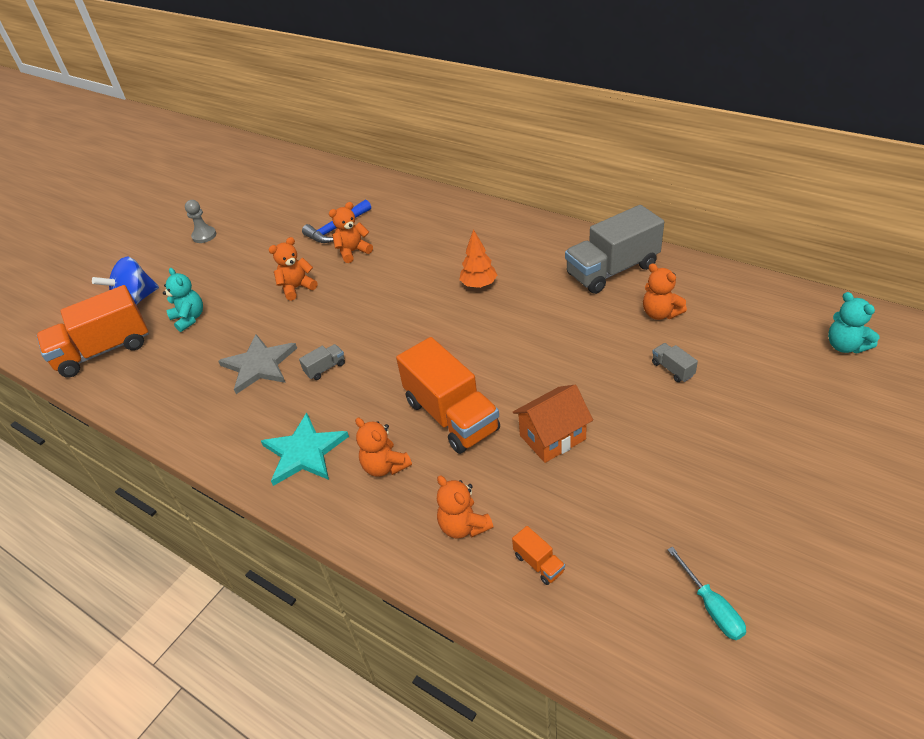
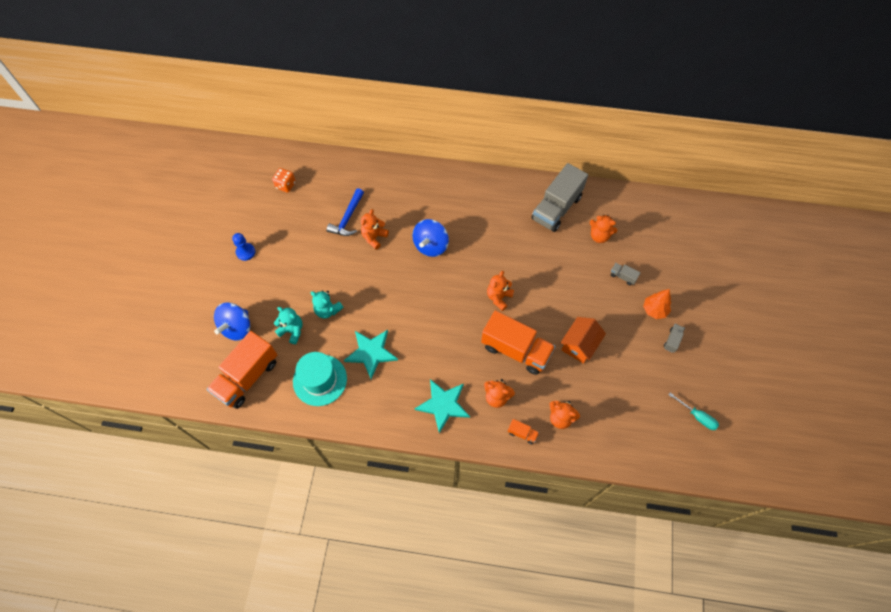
camera: 30 degrees left, 20 degrees up
(177, 377) = (320, 380): none -> turquoise hat
(204, 236) = (245, 252): grey pawn -> blue pawn
(259, 365) = (371, 353): grey star -> turquoise star
(293, 188) = (285, 185): none -> orange dice
(297, 288) = (354, 281): orange teddy bear -> orange teddy bear (499, 297)
(325, 368) = (417, 341): grey truck -> grey truck (672, 340)
(415, 274) = (431, 245): none -> blue spinning top
(479, 285) = (478, 243): orange tree -> orange tree (654, 310)
(538, 563) = (609, 424): orange truck -> orange truck (522, 433)
(845, 346) = (705, 232): turquoise teddy bear -> turquoise teddy bear (327, 310)

